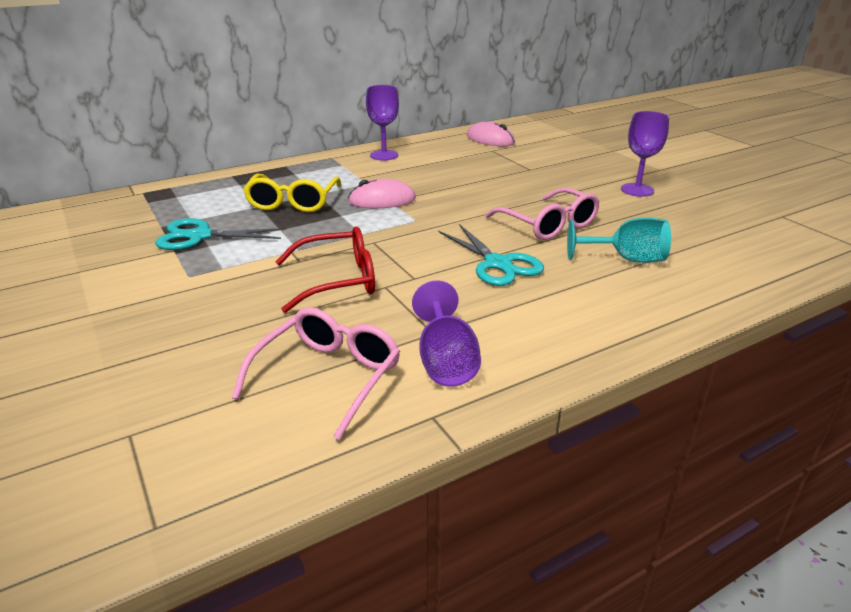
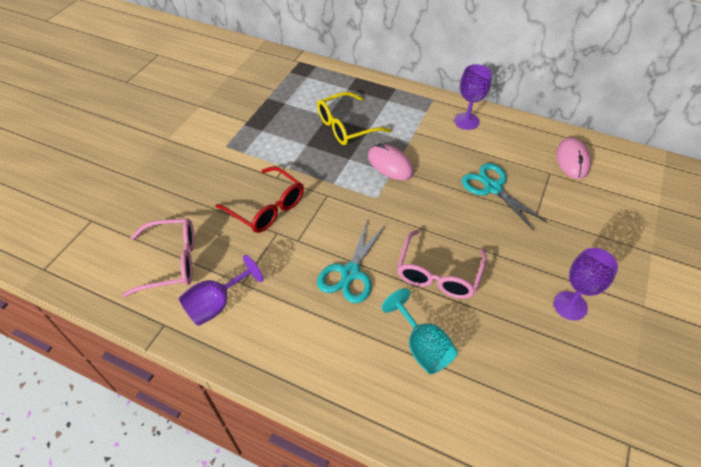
camera: 55 degrees right, 20 degrees up
(200, 236) = (269, 120): turquoise scissors -> turquoise scissors (492, 188)

